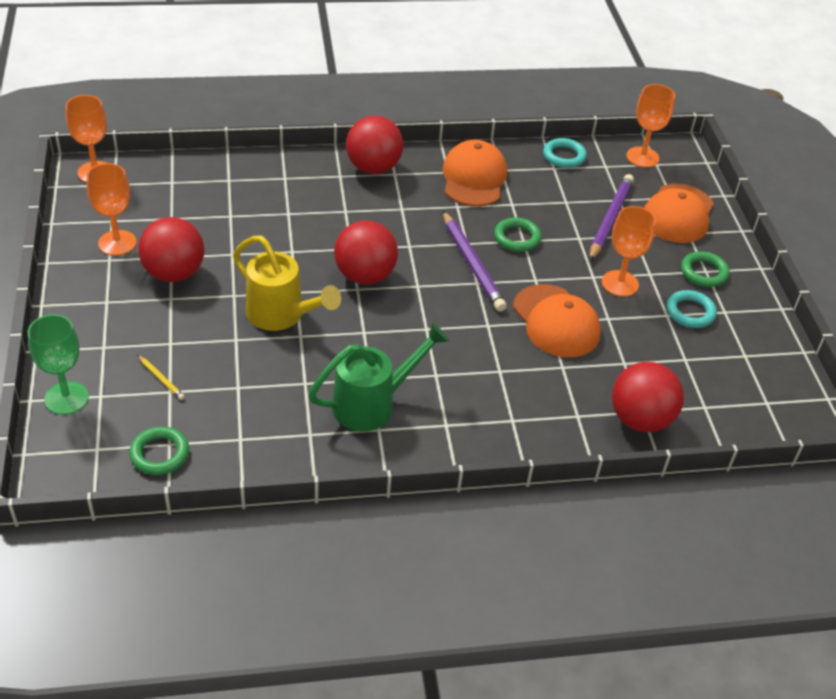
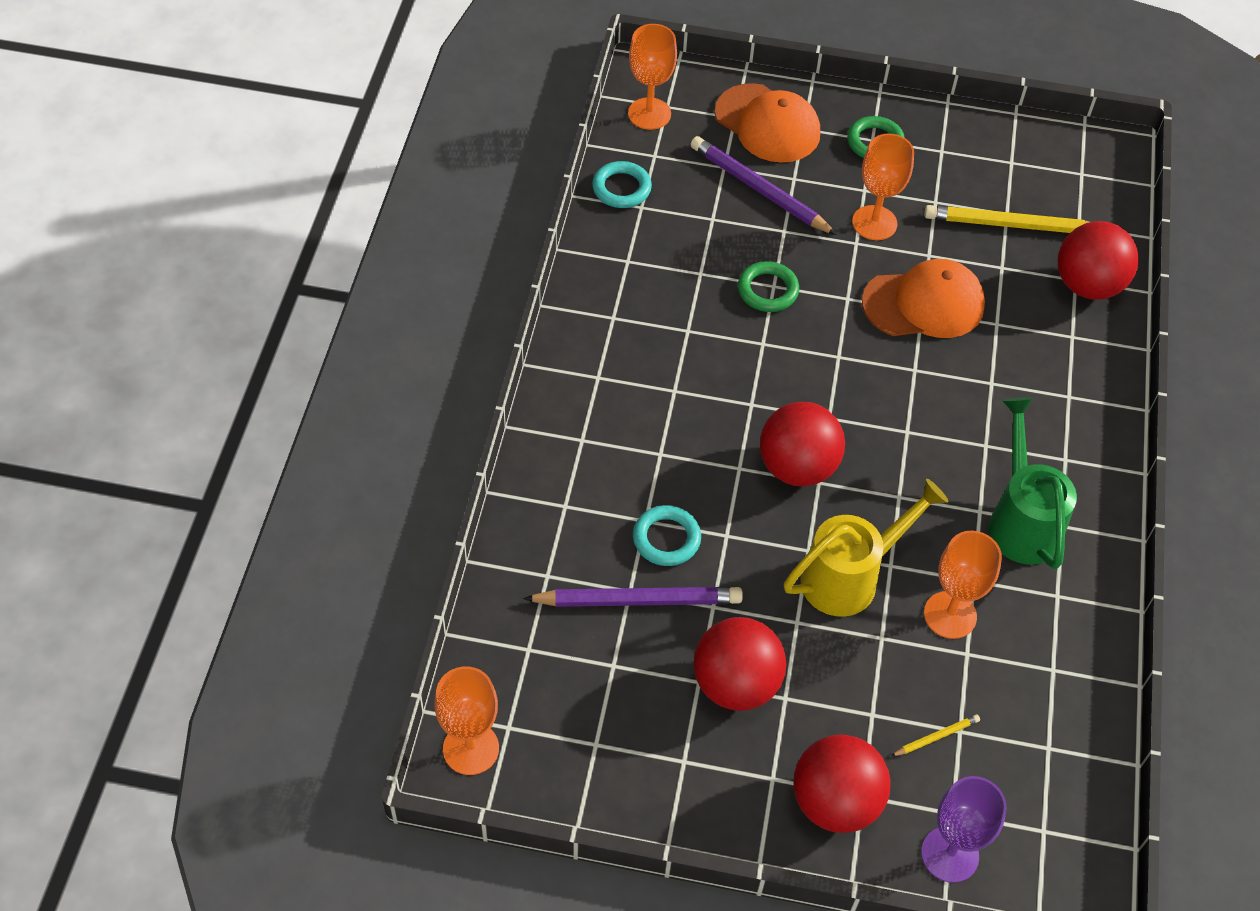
camera: 70 degrees left, 10 degrees up
(66, 398) = (950, 854): green goblet -> purple goblet
(117, 243) = (650, 745): orange goblet -> orange goblet (950, 615)
(160, 454) = (1063, 761): green ring -> none
(373, 168) = (577, 397): red ball -> red ball (835, 802)
(472, 264) = (804, 351): purple pencil -> purple pencil (638, 601)
(474, 178) = (636, 295): orange cap -> none
(674, 363) = (1011, 224): none -> yellow pencil
(690, 312) = (936, 180): turquoise ring -> turquoise ring (666, 539)

